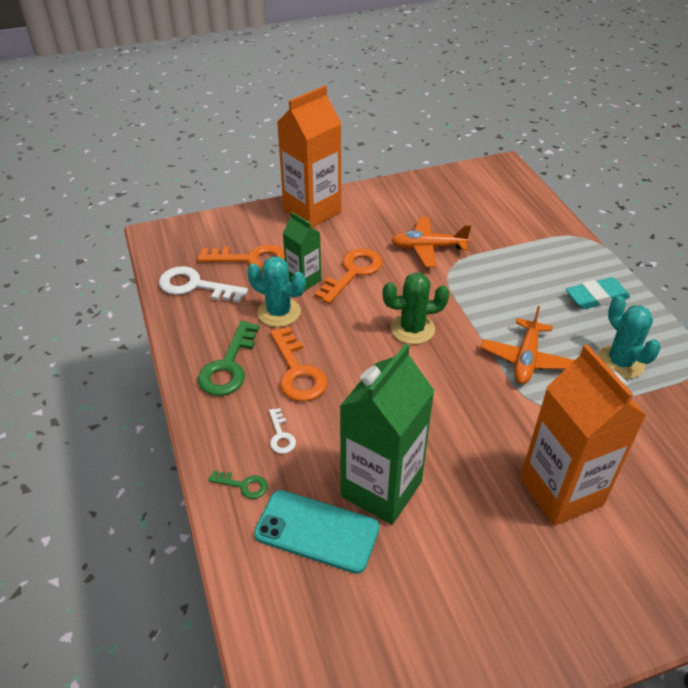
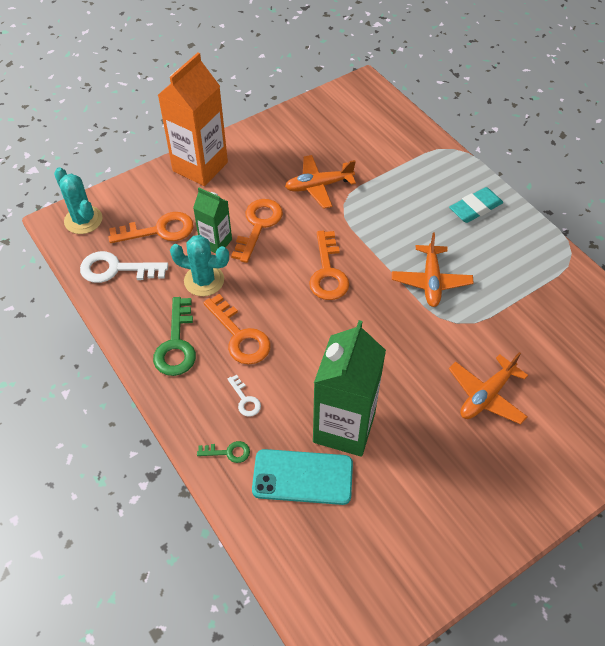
camera: 15 degrees left, 10 degrees up
(412, 329) = (328, 272): green cactus -> orange key
(561, 492) = (486, 395): orange carton -> orange plane
(620, 362) = (507, 267): turquoise cactus -> turquoise cactus (83, 220)

